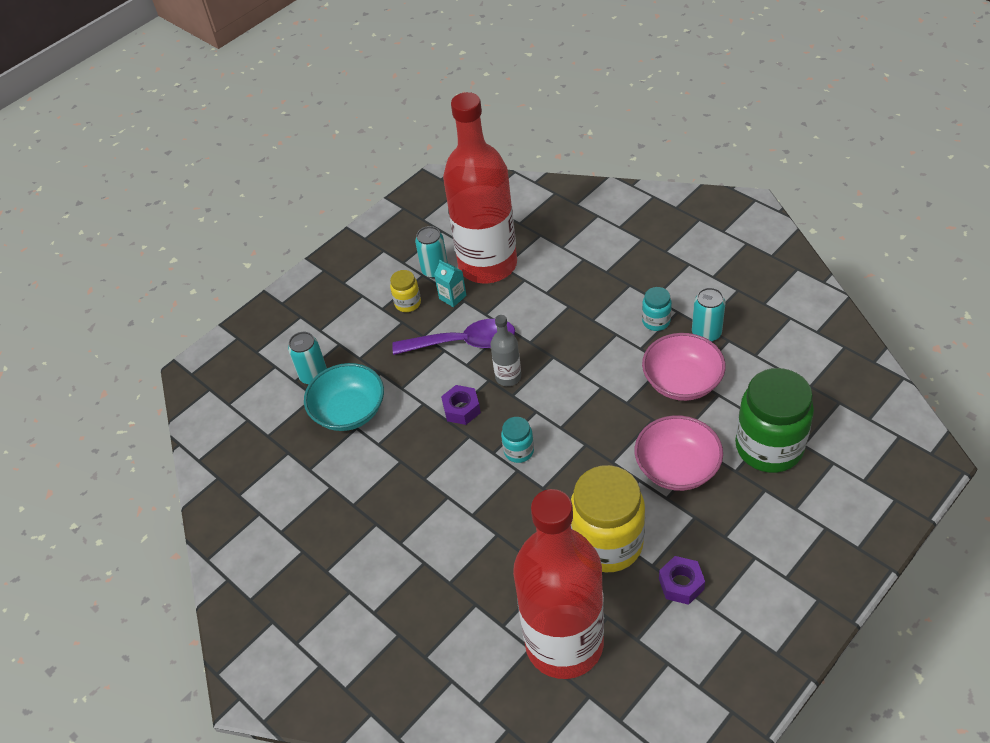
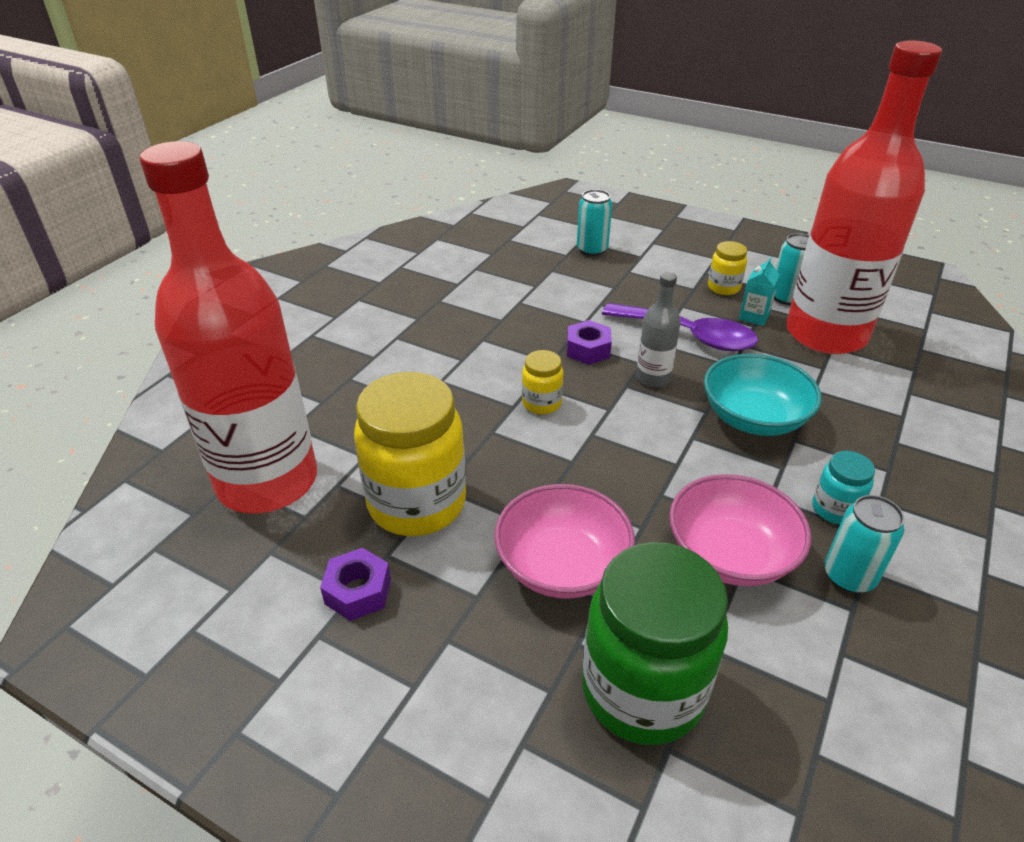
camera: 70 degrees right, 10 degrees down
(349, 411) = (555, 277): turquoise bowl -> turquoise bowl (753, 418)
(463, 343) = (688, 335): purple spoon -> purple spoon turned 45 degrees counterclockwise
(519, 451) = (541, 403): turquoise jar -> yellow jar

